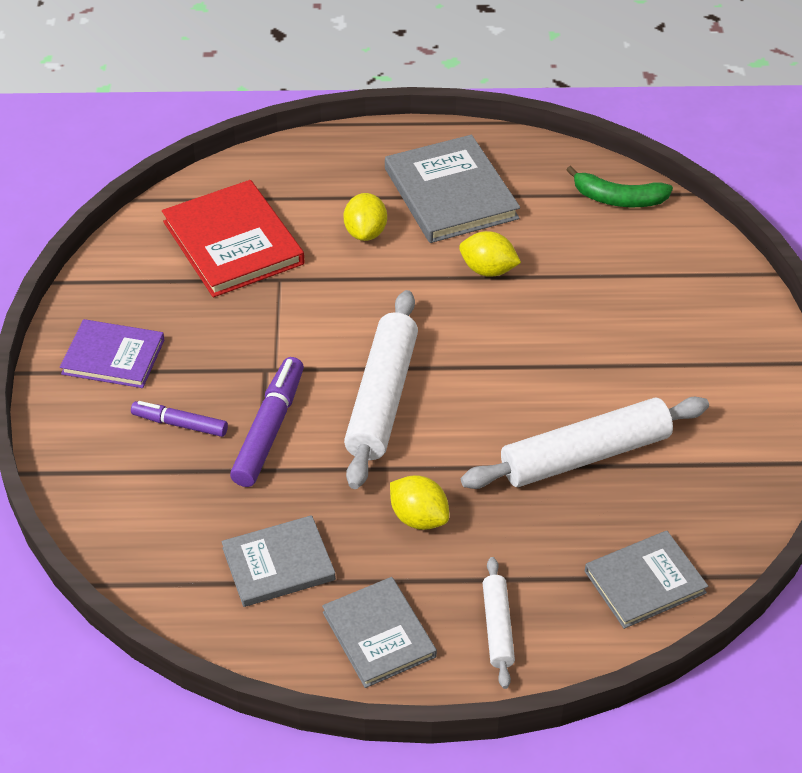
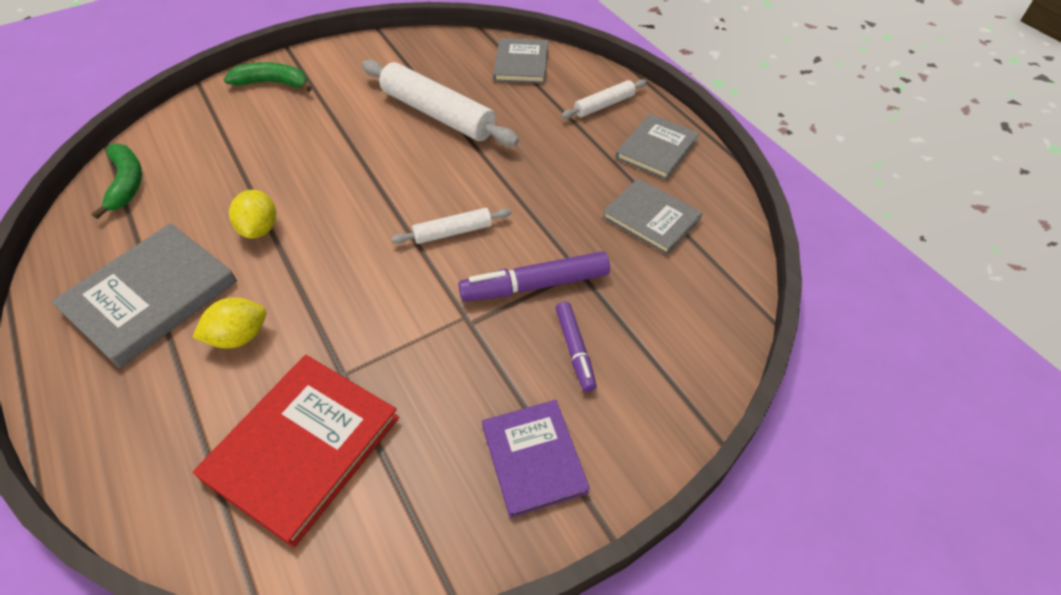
camera: 120 degrees left, 5 degrees up
(382, 398) = (453, 232): white rolling pin -> white rolling pin, size x0.52
(419, 518) = (552, 167): yellow lemon -> none
(644, 582) = (521, 64): grey book -> grey book turned 60 degrees clockwise
(739, 332) = (272, 83): none -> green banana

